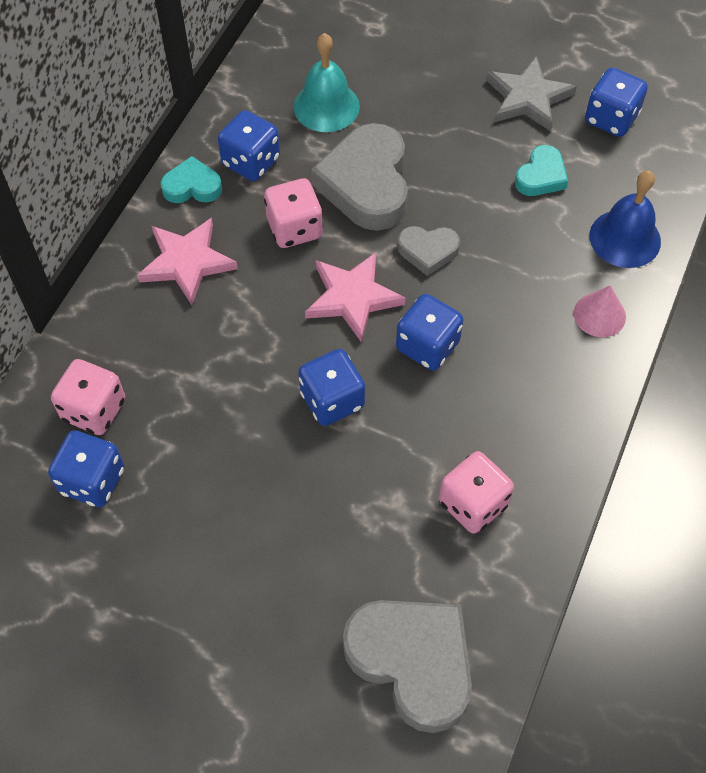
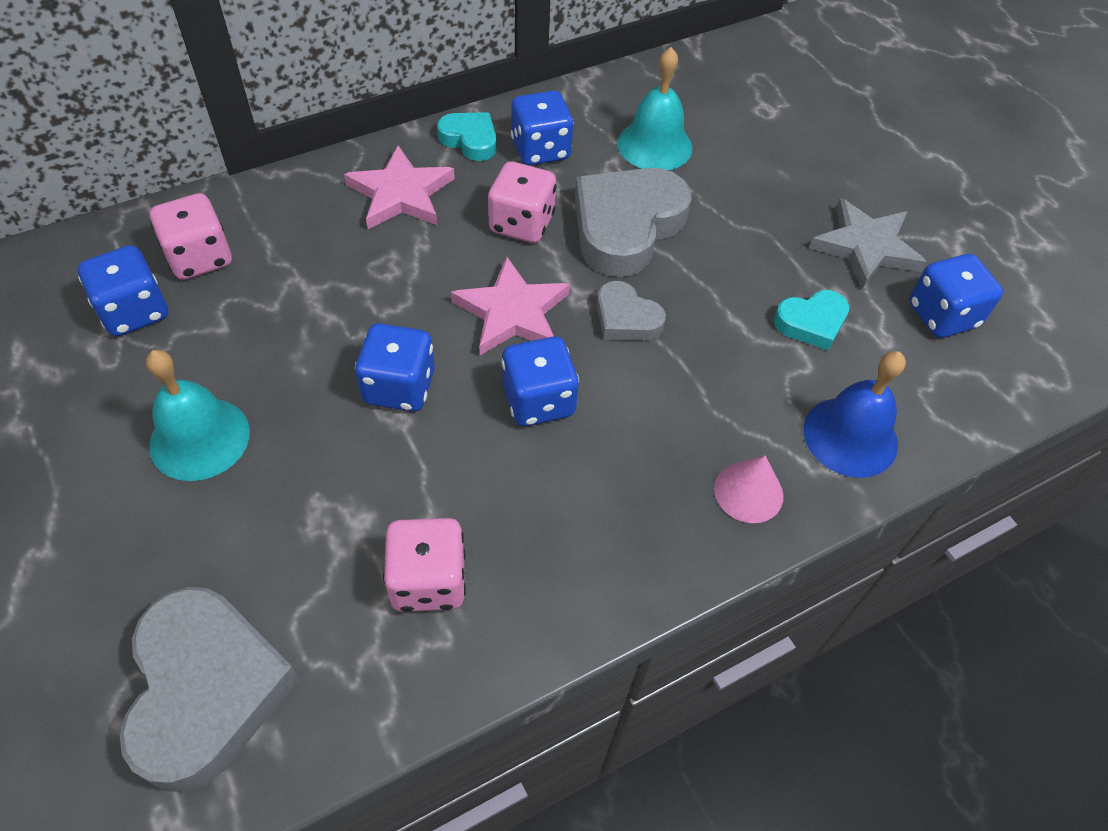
camera: 35 degrees right, 5 degrees down
(239, 528) = (199, 438): none -> turquoise bell

